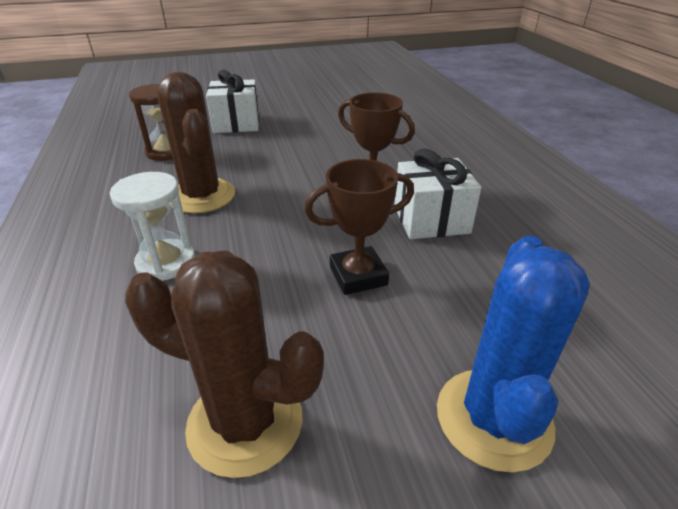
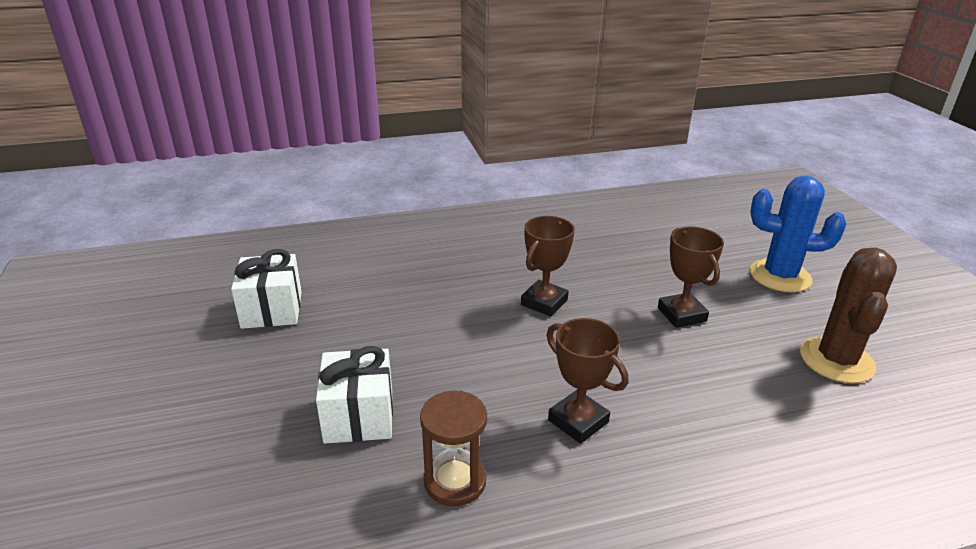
camera: 90 degrees left, 5 degrees down
(166, 262) = (705, 427): white hourglass -> none
(202, 196) = (578, 421): brown cactus -> brown trophy
(431, 220) = (595, 276): white gift -> white gift (272, 309)

